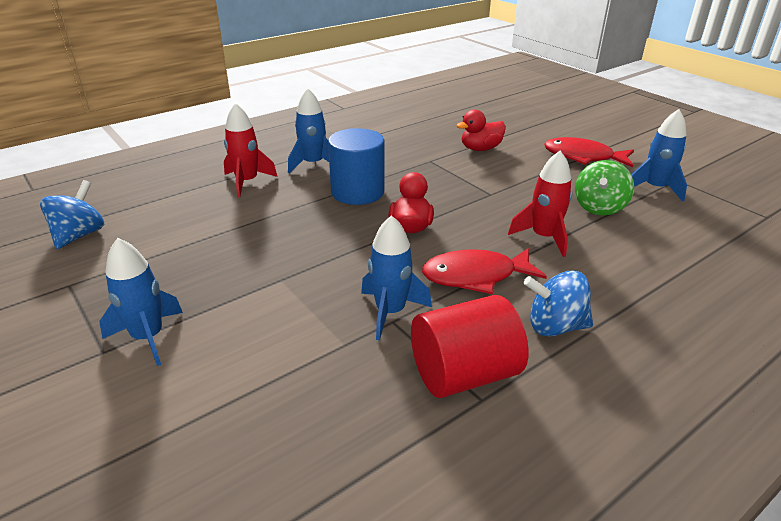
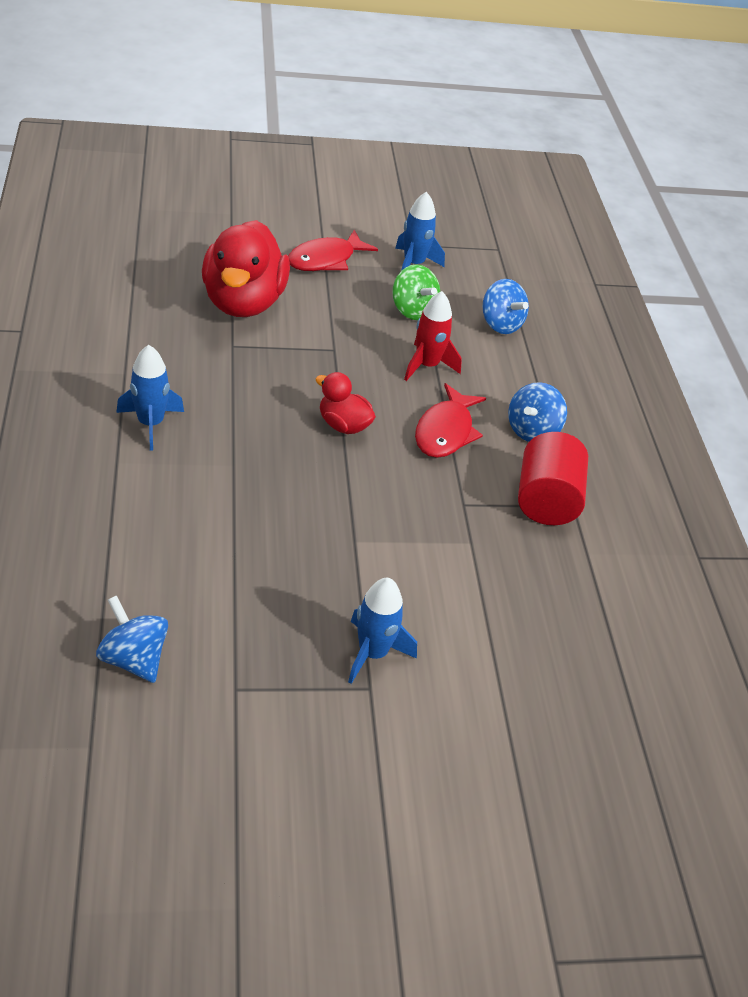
camera: 65 degrees left, 10 degrees up
(247, 182) = (140, 489): red rocket -> none
(357, 192) = (246, 424): blue cylinder -> none
(390, 312) = (452, 499): blue rocket -> none
(480, 149) = (243, 302): red duck -> red duck, size x2.00
(670, 253) = (500, 324): none -> blue spinning top

